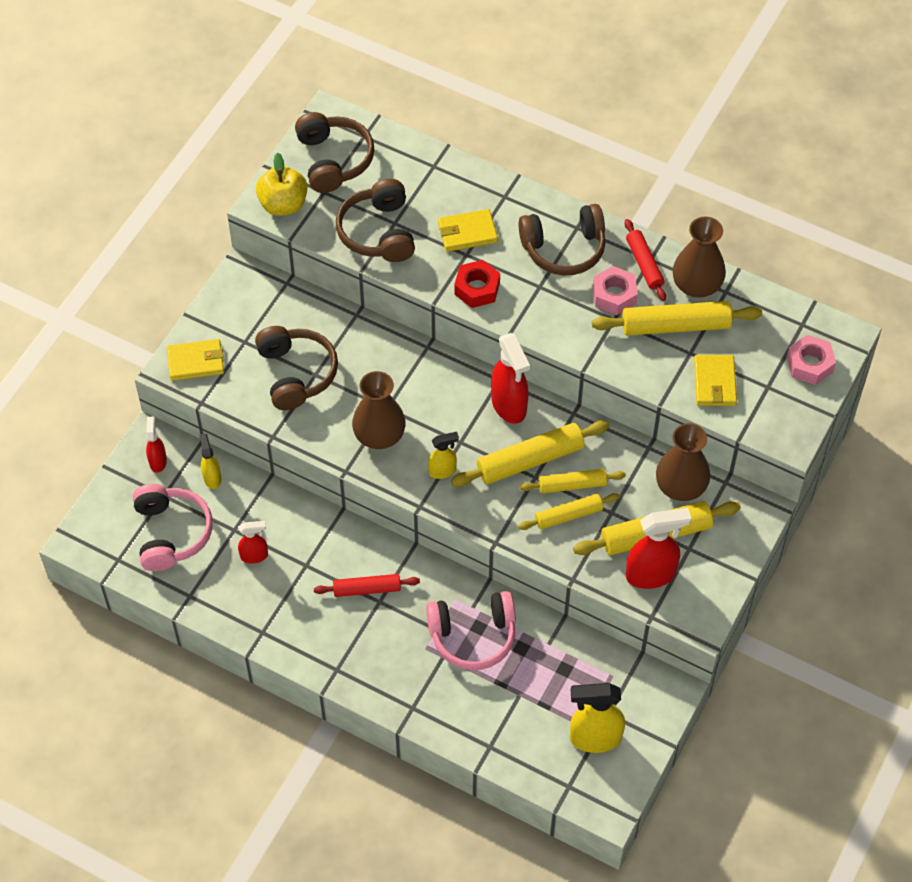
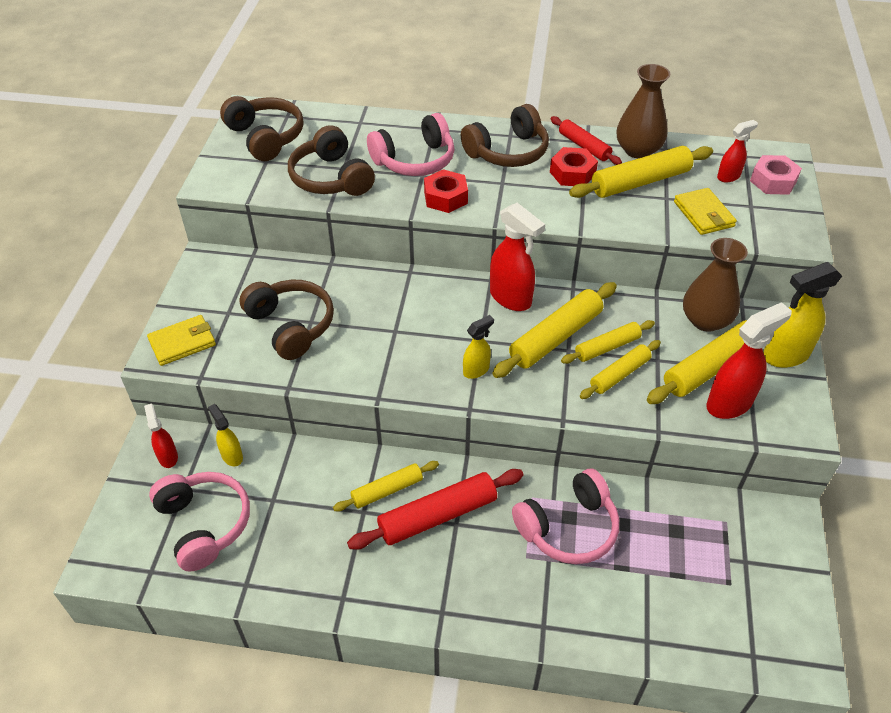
camera: 20 degrees left, 10 degrees down
(254, 556) = (304, 519): red spray bottle -> red spray bottle (728, 176)
(283, 204) = (230, 178): yellow apple -> none
(333, 552) = (387, 490): none -> yellow rolling pin
(367, 589) = (437, 515): red rolling pin -> red rolling pin, size x1.62
(379, 435) = (398, 356): brown vase -> none
(467, 233) = (415, 160): yellow wallet -> pink headphones
(594, 738) = (747, 592): yellow spray bottle -> yellow spray bottle (785, 355)
(614, 295) = (572, 173): pink nut -> red nut

